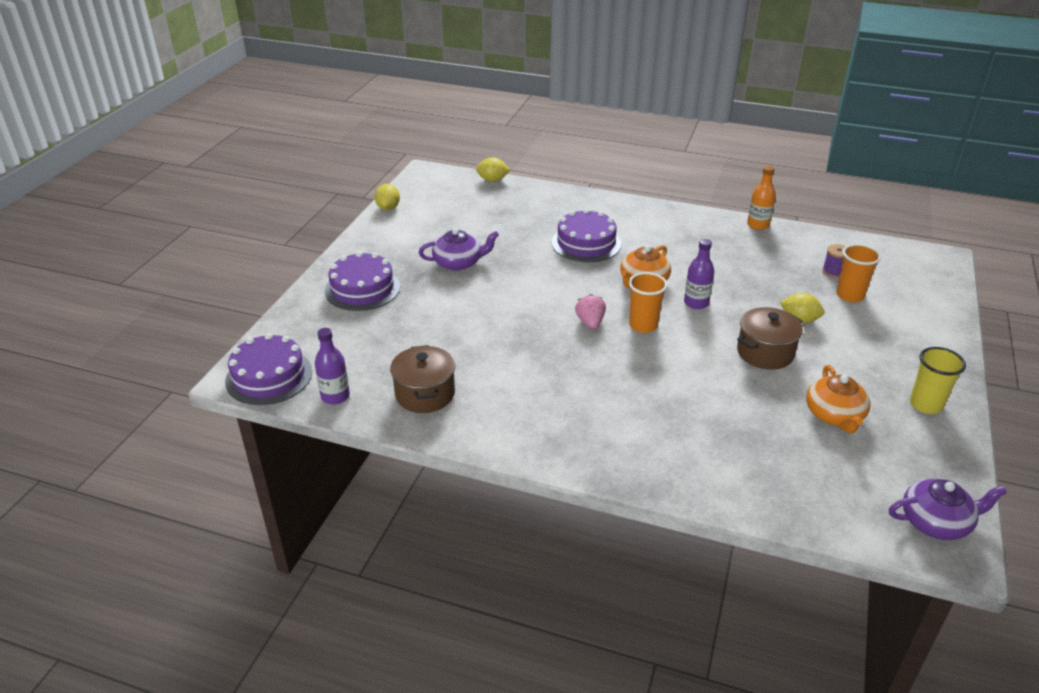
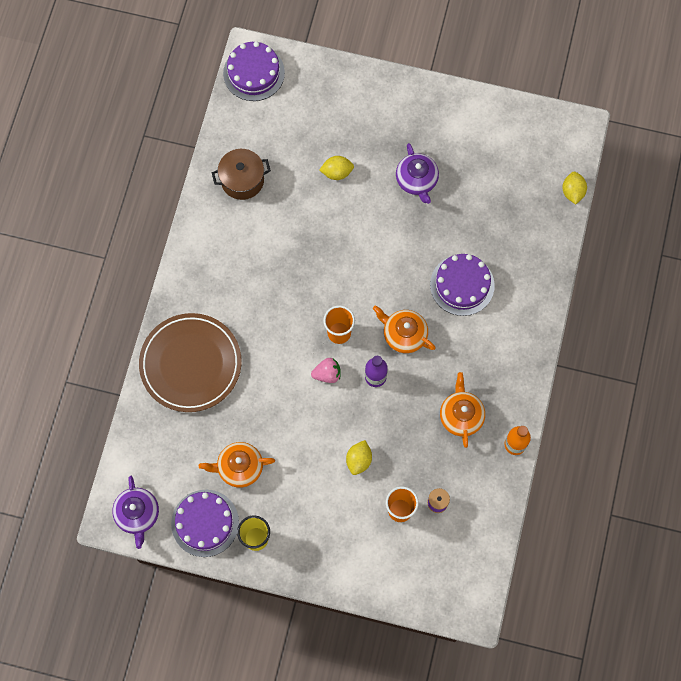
camera: 85 degrees right, 35 degrees up
(335, 396) = (235, 121): purple bottle -> none
(362, 289) = (370, 111): purple cake -> purple cake (205, 523)
(388, 208) = (504, 106): yellow lemon -> yellow lemon (337, 172)
(590, 323) = (339, 291): pink strawberry -> pink strawberry (327, 374)
(695, 455) = (191, 364): none -> brown plate
(733, 252) = (461, 415): none -> orange teapot
(765, 352) = (311, 426): brown pot -> none

